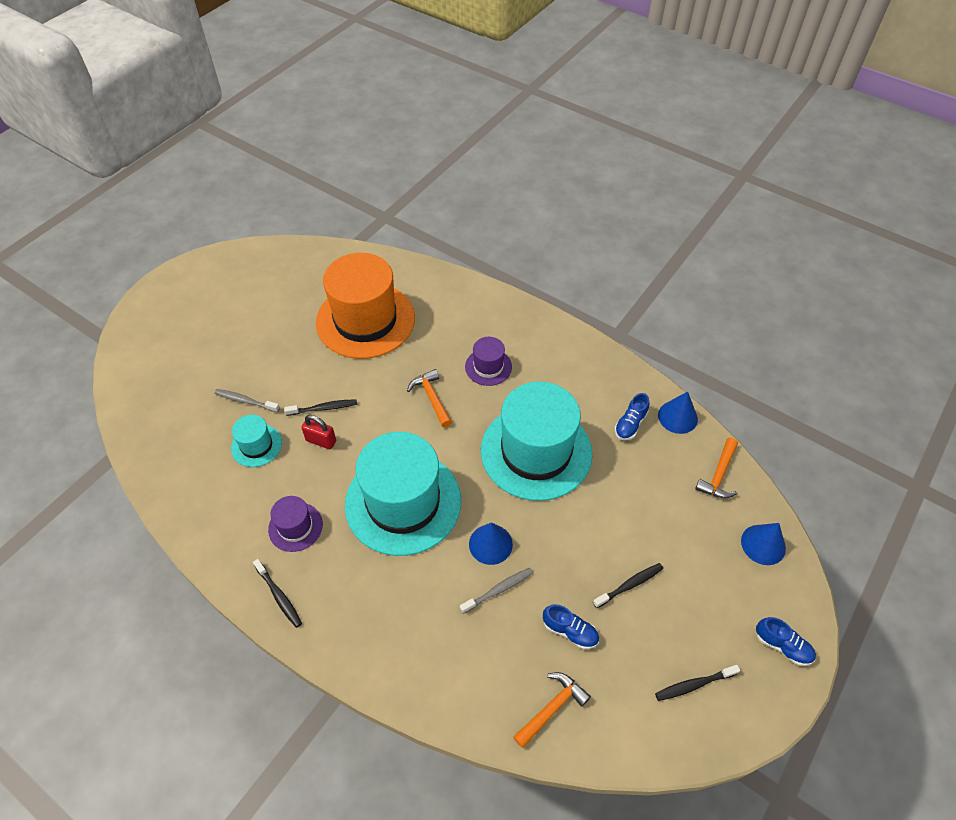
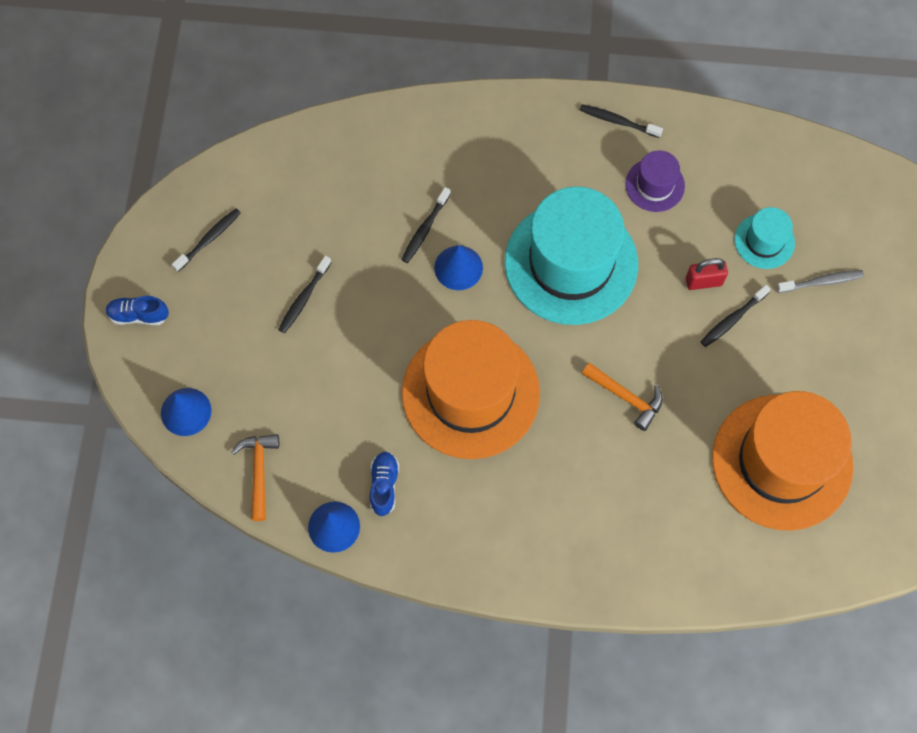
camera: 150 degrees right, 15 degrees up
(488, 367) = (590, 476): purple hat -> none
(498, 590) = (425, 229): grey toothbrush -> black toothbrush
(536, 451) = (470, 393): turquoise hat -> orange hat
(552, 708) = (324, 158): orange hammer -> none
(570, 631) = (339, 227): blue shoe -> none

